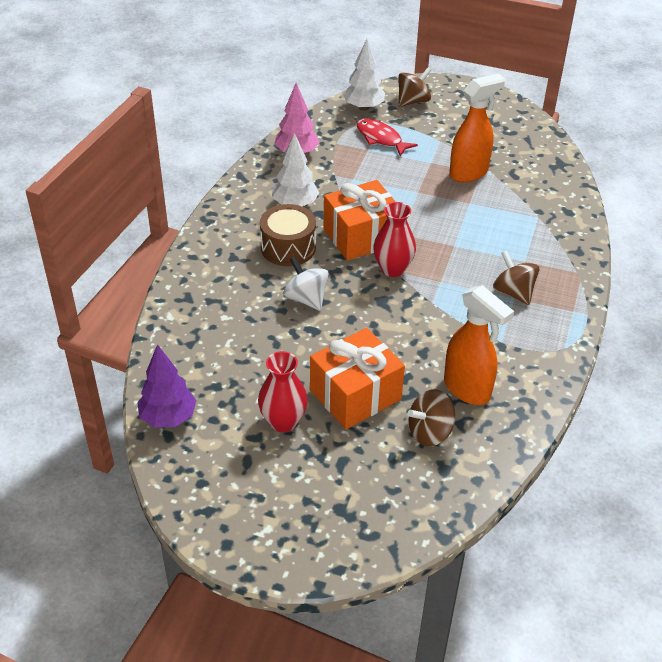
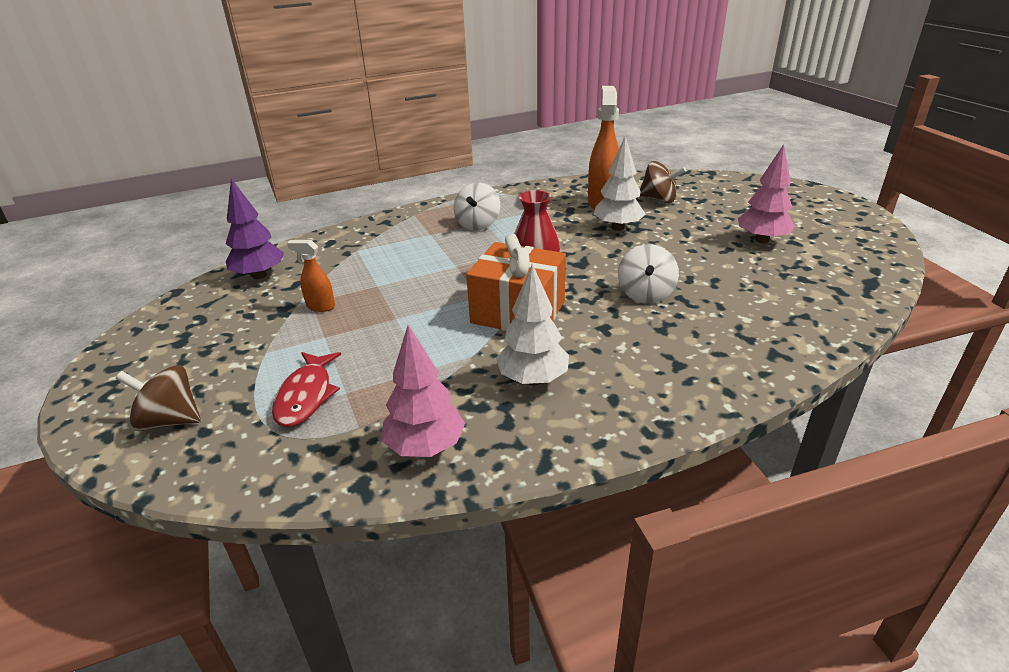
camera: 130 degrees left, 10 degrees down
(168, 417) = (868, 279): purple tree -> purple tree (259, 276)
(283, 421) = (762, 240): red vase -> pink tree
(288, 248) = (604, 341): brown drum -> none
(355, 395) = (686, 230): orange gift -> none
(363, 107) = (227, 457): white tree -> white tree (617, 228)
(469, 173) = (320, 307): orange spray bottle -> orange spray bottle, size x0.52
(513, 293) = (478, 224): brown spinning top -> white spinning top

